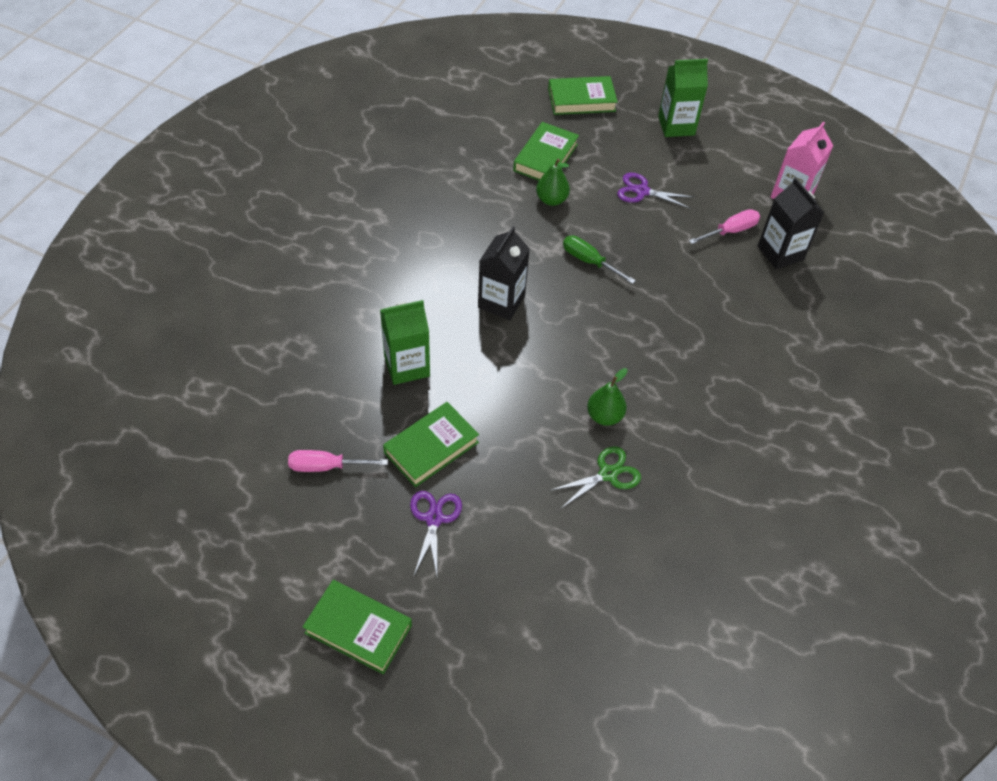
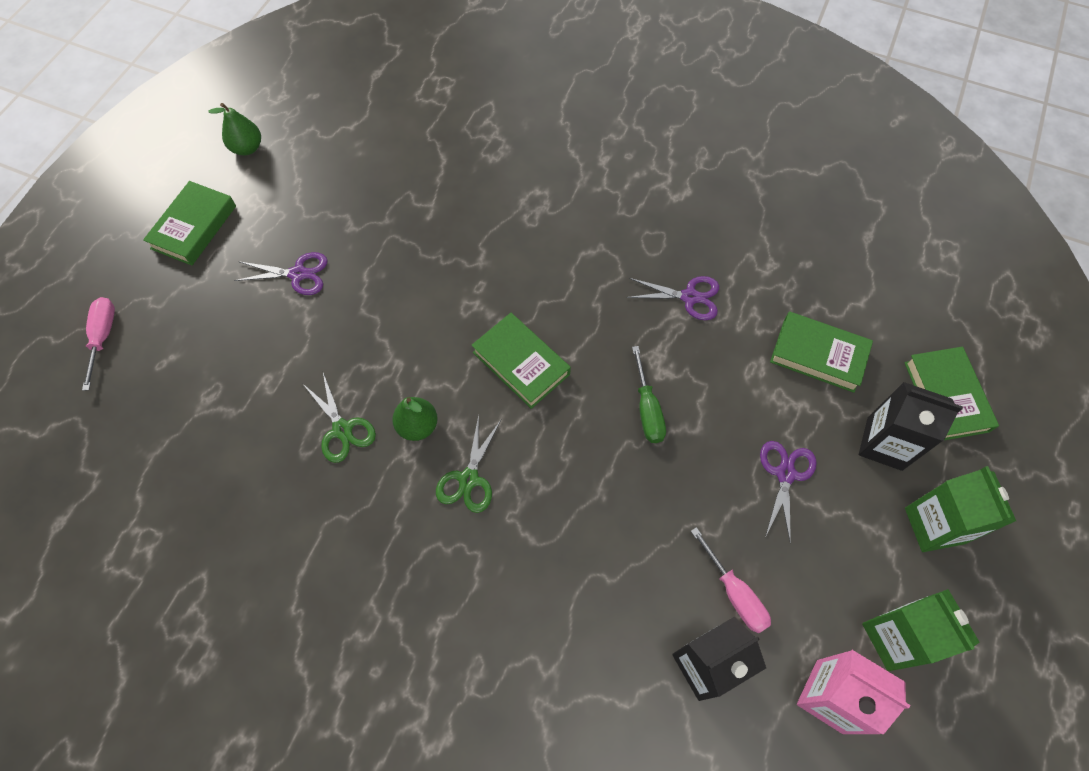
camera: 90 degrees right, 10 degrees up
(326, 466) = (358, 186): pink screwdriver -> pink screwdriver (103, 337)
(407, 366) = (476, 236): green carton -> green carton (895, 638)
(431, 447) = (378, 265): green book -> green book (521, 363)
(488, 223) = (689, 297): none -> purple scissors
(501, 302) = (571, 317): black carton -> black carton (884, 444)
(551, 200) = (744, 364): green pear -> green pear (247, 148)
(589, 261) = (647, 409): green screwdriver -> green screwdriver turned 135 degrees clockwise
(652, 381) = (468, 479): none -> green scissors

